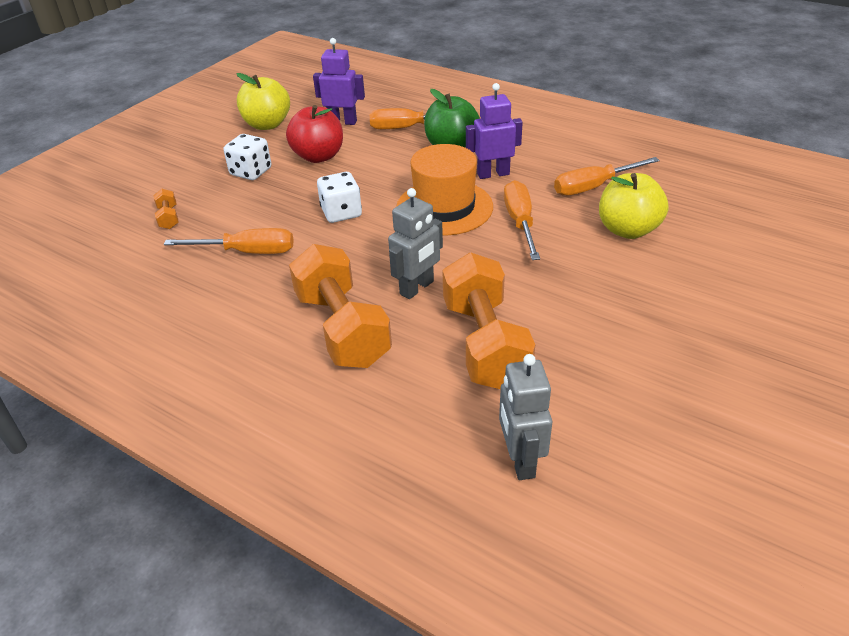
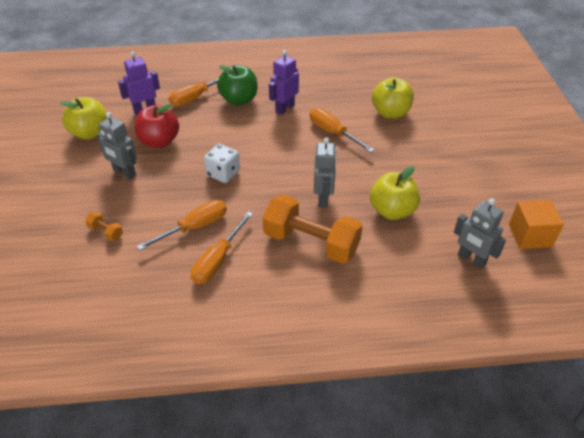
camera: 40 degrees left, 5 degrees up
(251, 172) = (124, 172): white dice -> grey robot
(444, 207) = (281, 142): orange hat -> none
(484, 343) = (392, 211): orange dumbbell -> yellow apple
(594, 187) = (347, 94): orange screwdriver -> orange screwdriver (218, 260)
(654, 481) = (530, 235): none -> orange cube

